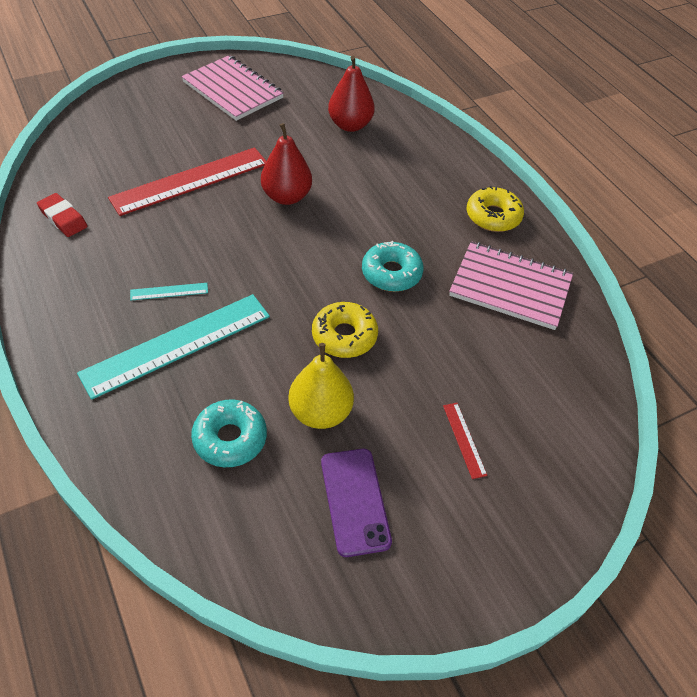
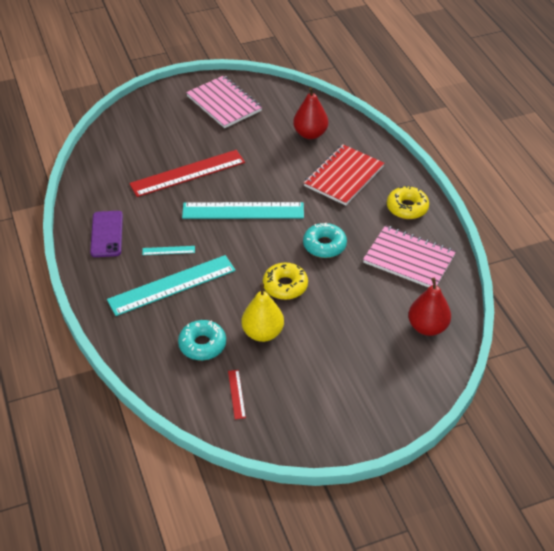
camera: 10 degrees right, 5 degrees down
(63, 218) = (98, 197): red eraser -> none
(272, 230) = (243, 211): none -> turquoise ruler
(286, 197) = (256, 187): red pear -> red pear (427, 327)
(355, 501) = (278, 386): purple phone -> purple phone (107, 234)
(402, 178) = (343, 176): none -> red notebook
(464, 439) = (356, 355): red ruler -> red ruler (236, 394)

